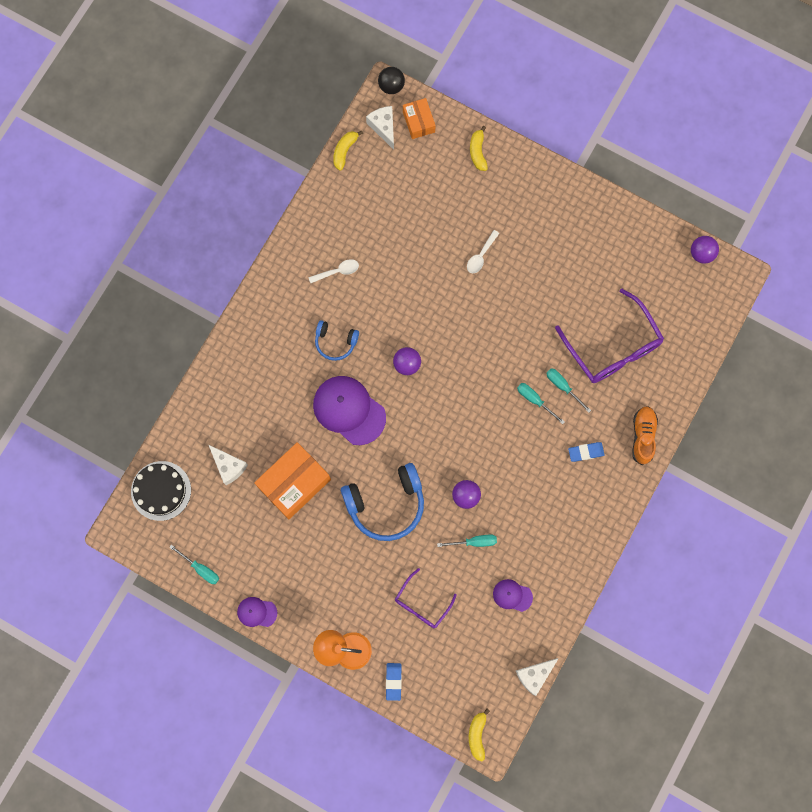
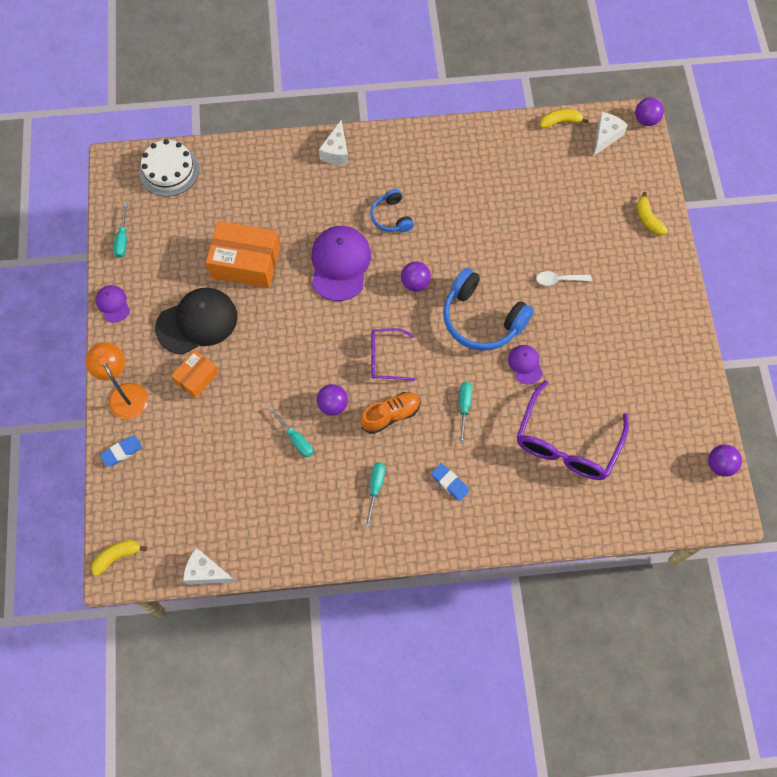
camera: 55 degrees right, 10 degrees down
(161, 490) = (169, 170): black cake -> white cake
(229, 466) = (225, 205): white cheese -> white cheese (336, 152)
(321, 555) = (197, 322): none -> black cap
(337, 271) = (453, 180): white spoon -> none
(386, 504) = (278, 345): blue headphones -> blue headphones (481, 319)
(391, 86) = (646, 120): black ball -> purple ball
(418, 122) = (633, 159): orange box -> orange box (196, 377)
(421, 604) = (208, 431): purple glasses -> purple glasses (385, 358)
(478, 152) = (648, 219): yellow banana -> yellow banana turned 75 degrees counterclockwise
(512, 595) = (268, 504): purple cap -> purple cap (525, 364)
(563, 387) = (495, 423): turquoise screwdriver -> turquoise screwdriver (375, 488)
(643, 436) = (503, 524): orange shoe -> orange shoe (391, 415)

